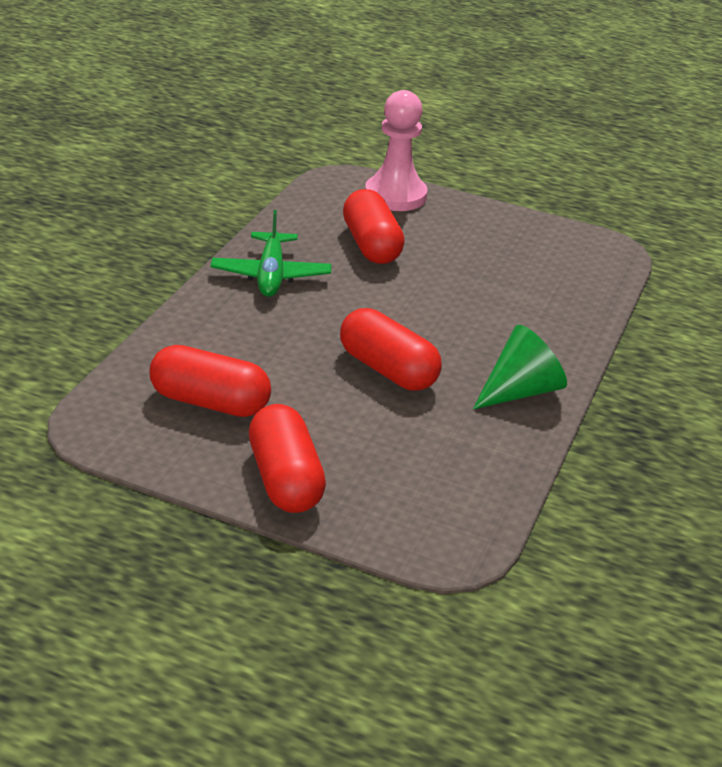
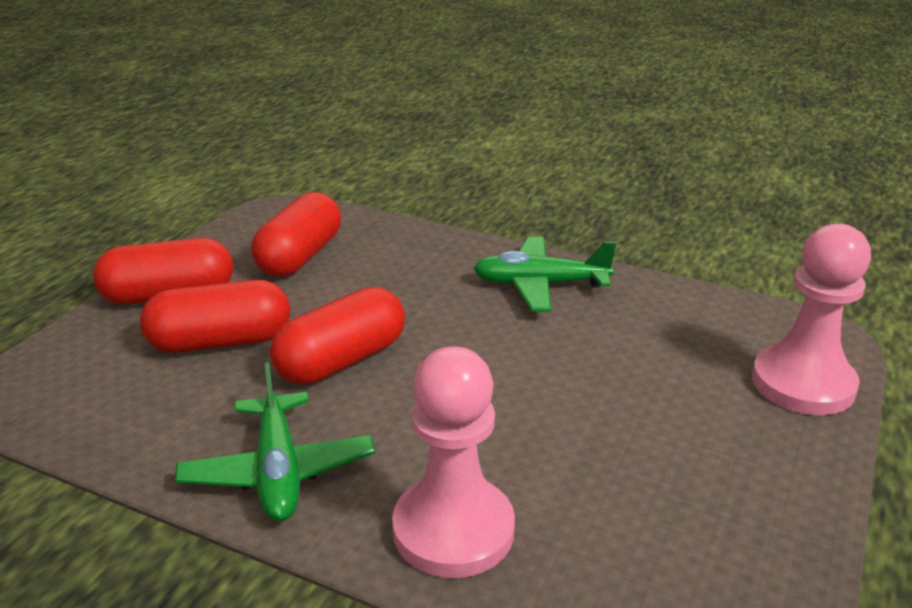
camera: 95 degrees right, 5 degrees down
(371, 245) = (639, 357): red capsule -> red capsule (220, 342)
(520, 391) = (278, 471): green cone -> green plane
(554, 323) = (453, 530): none -> pink pawn

